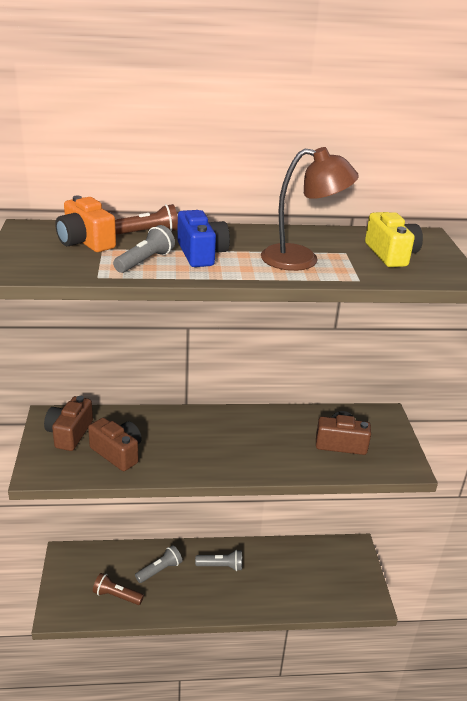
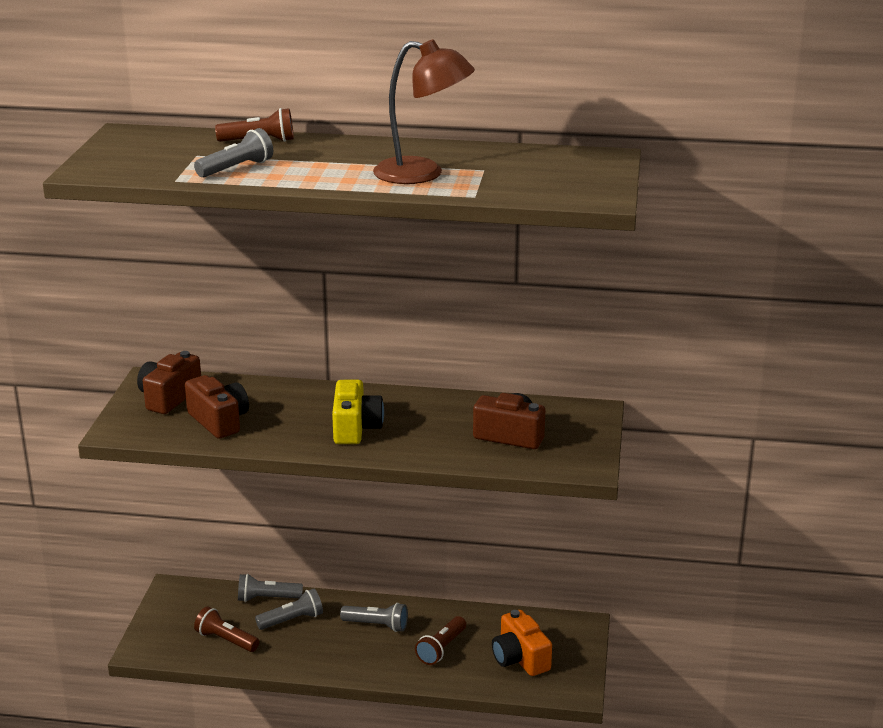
camera: 15 degrees right, 5 degrees down
(85, 242) = (181, 148): orange camera -> orange camera (520, 658)
(136, 553) = (267, 598): none -> grey flashlight
(201, 254) = (306, 164): blue camera -> none
(272, 580) = (441, 649): none -> brown flashlight
(391, 254) = (539, 173): yellow camera -> yellow camera (355, 428)

